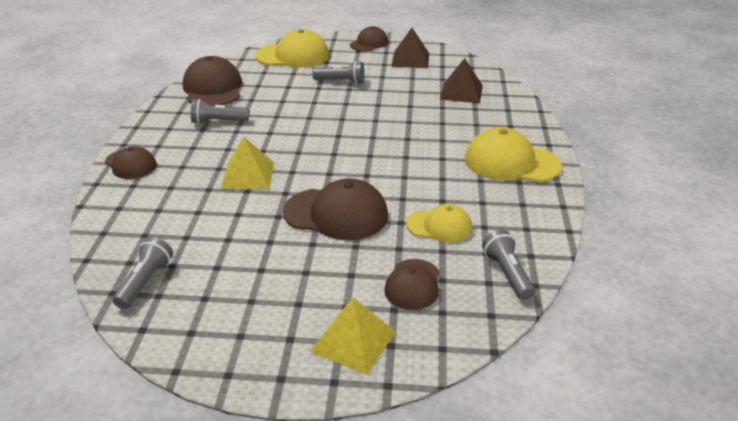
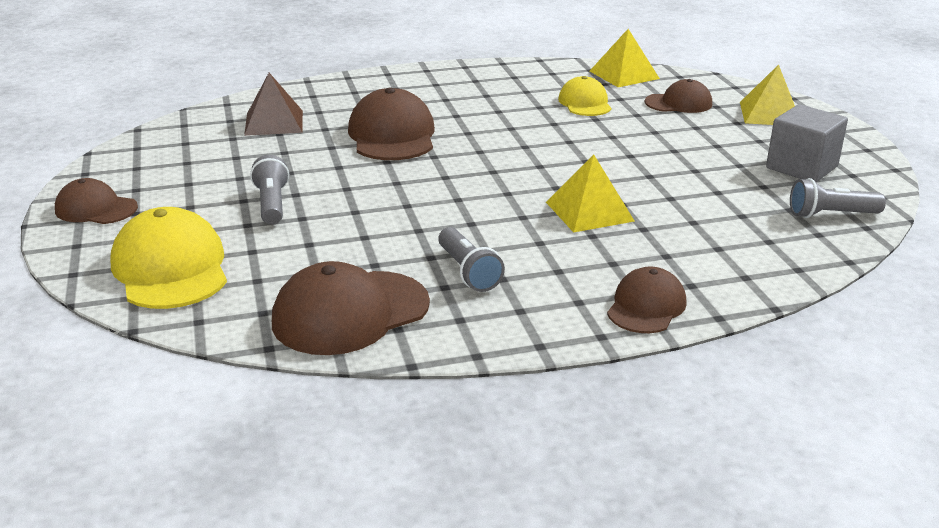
camera: 110 degrees left, 5 degrees down
(228, 305) = (801, 167): none -> grey cube
(336, 214) = (614, 148): brown cap -> brown cap (392, 135)
(410, 59) = (165, 166): brown pyramid -> none
(507, 274) = (624, 75): grey flashlight -> yellow pyramid
(511, 162) = (439, 85): yellow cap -> none

